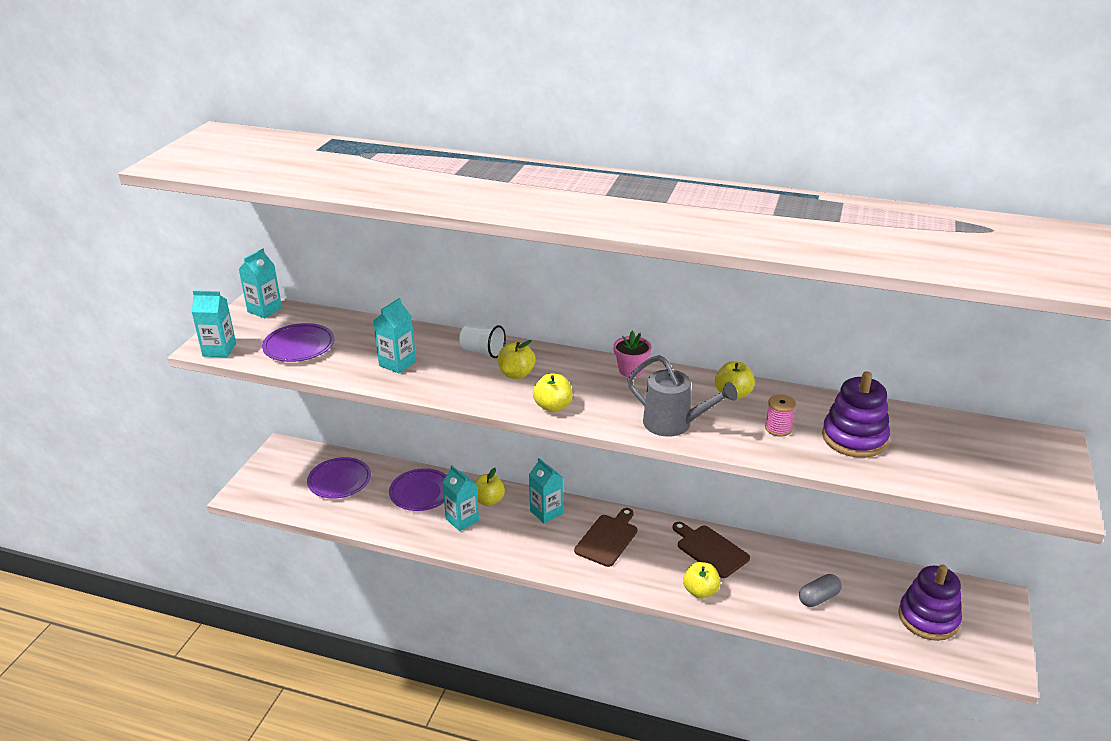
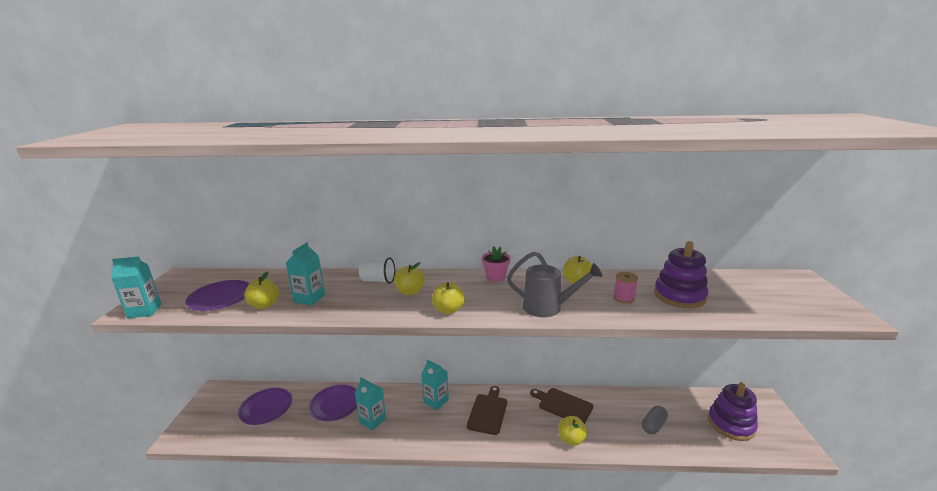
camera: 15 degrees left, 10 degrees down
(265, 310) = (189, 277): turquoise carton -> none
(488, 500) = (390, 400): yellow apple -> yellow apple (264, 305)

